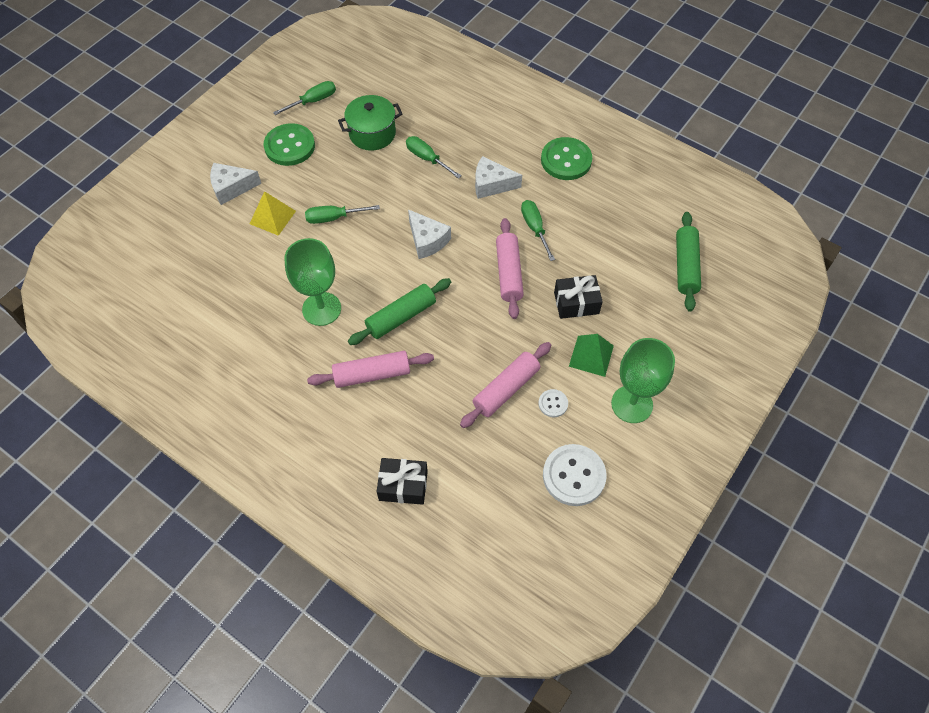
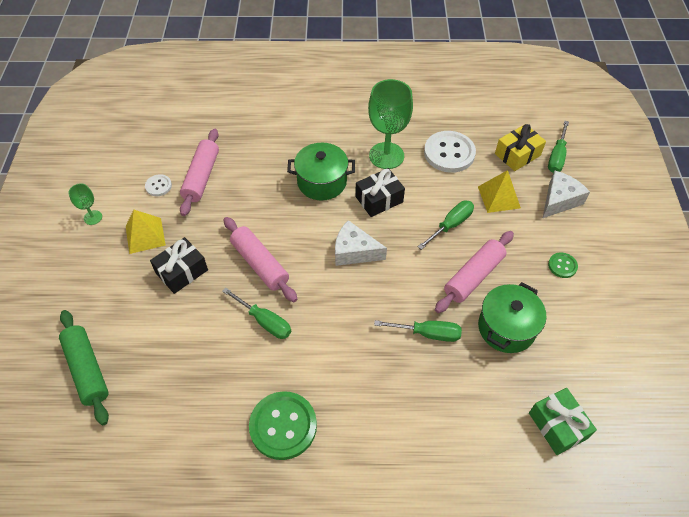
camera: 145 degrees right, 5 degrees down
(213, 242) = (517, 154): none -> yellow gift
(290, 146) = (562, 266): green button -> green button, size x0.49
(313, 101) = (601, 328): green screwdriver -> green screwdriver (557, 156)
(372, 374) = (309, 136): pink rolling pin -> pink rolling pin (473, 276)
(400, 75) = (557, 425): none -> green gift
(401, 317) = (322, 182): green rolling pin -> green pot
(403, 485) = (234, 92): black gift -> black gift (379, 199)
(491, 184) = (341, 344): white cheese -> none
(574, 476) = (118, 151): white button -> white button (449, 153)
(591, 355) = (145, 235): green pyramid -> yellow pyramid
(632, 404) = (93, 217): green goblet -> green goblet, size x0.48

